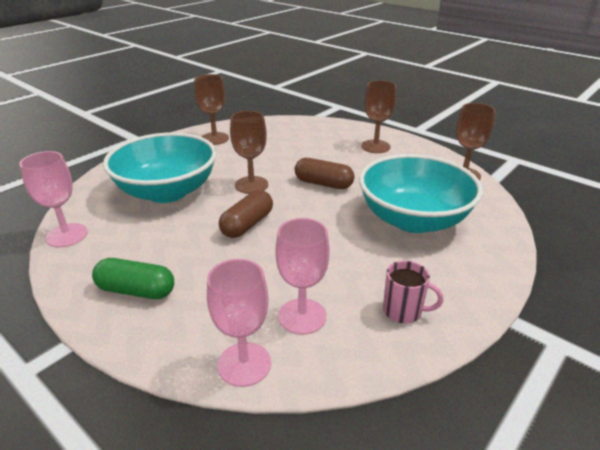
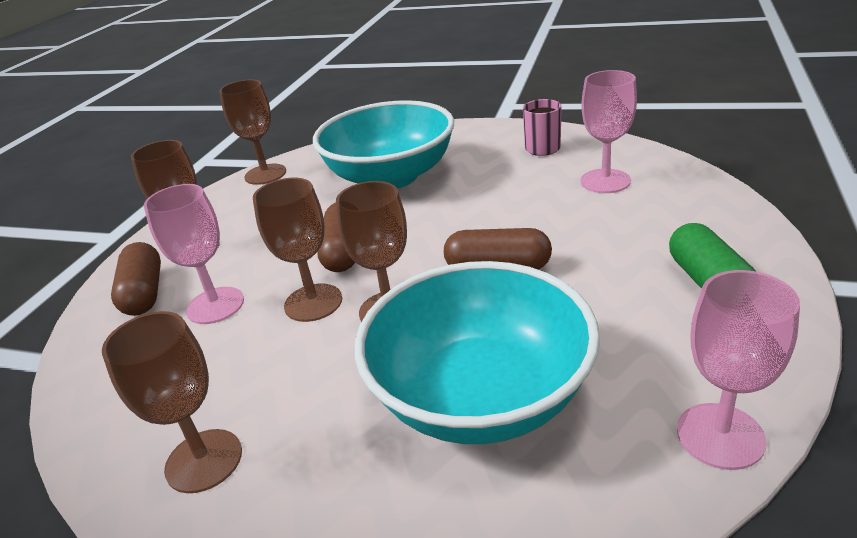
camera: 110 degrees left, 0 degrees up
(244, 364) = (691, 184): pink goblet -> pink goblet (215, 305)
(283, 168) = (313, 303): none -> brown goblet
(343, 134) = (144, 293): none -> brown capsule

